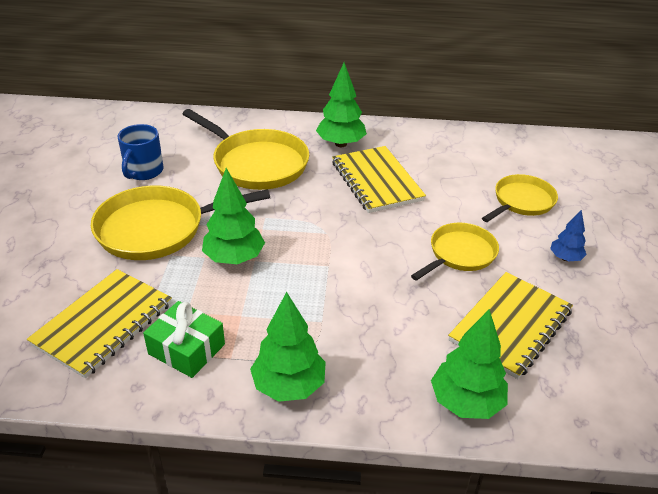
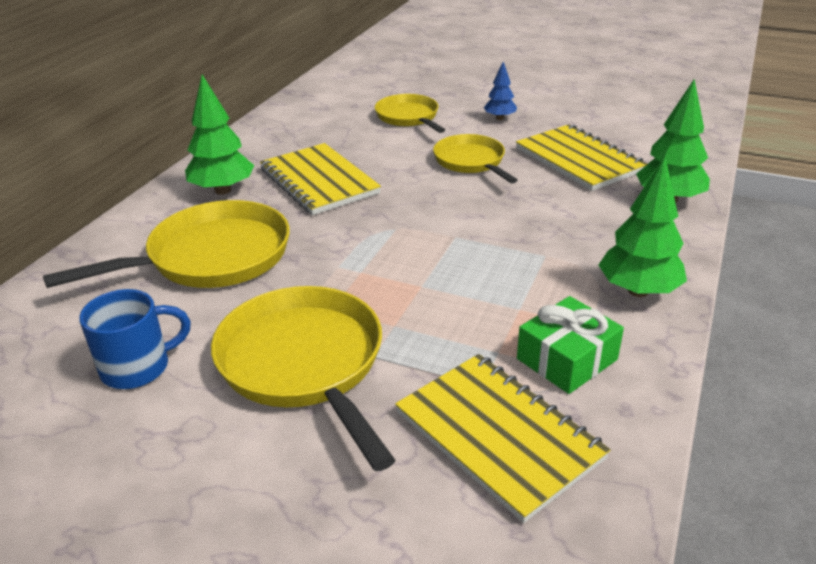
camera: 70 degrees left, 5 degrees down
(143, 171) = (138, 367): blue mug -> blue mug turned 60 degrees counterclockwise
(157, 229) = (304, 364): yellow pan -> yellow pan turned 150 degrees clockwise
(234, 258) = (409, 301): green tree -> none
(376, 181) = (319, 181): yellow notebook -> yellow notebook turned 60 degrees clockwise

